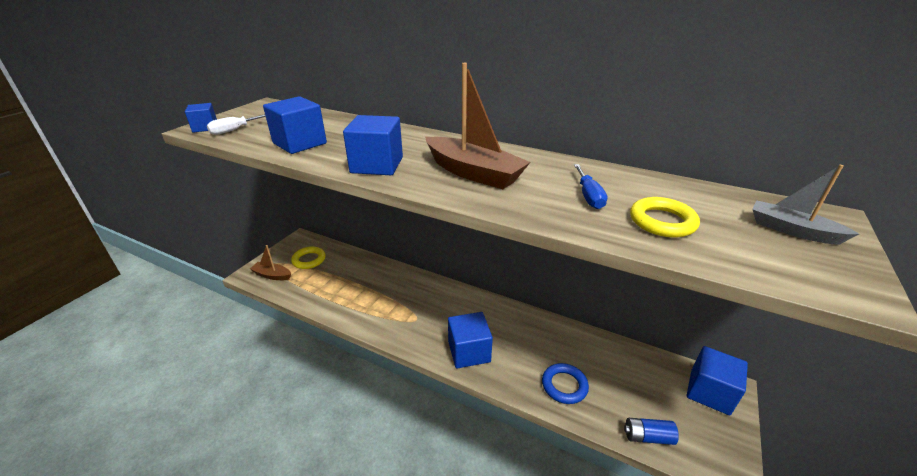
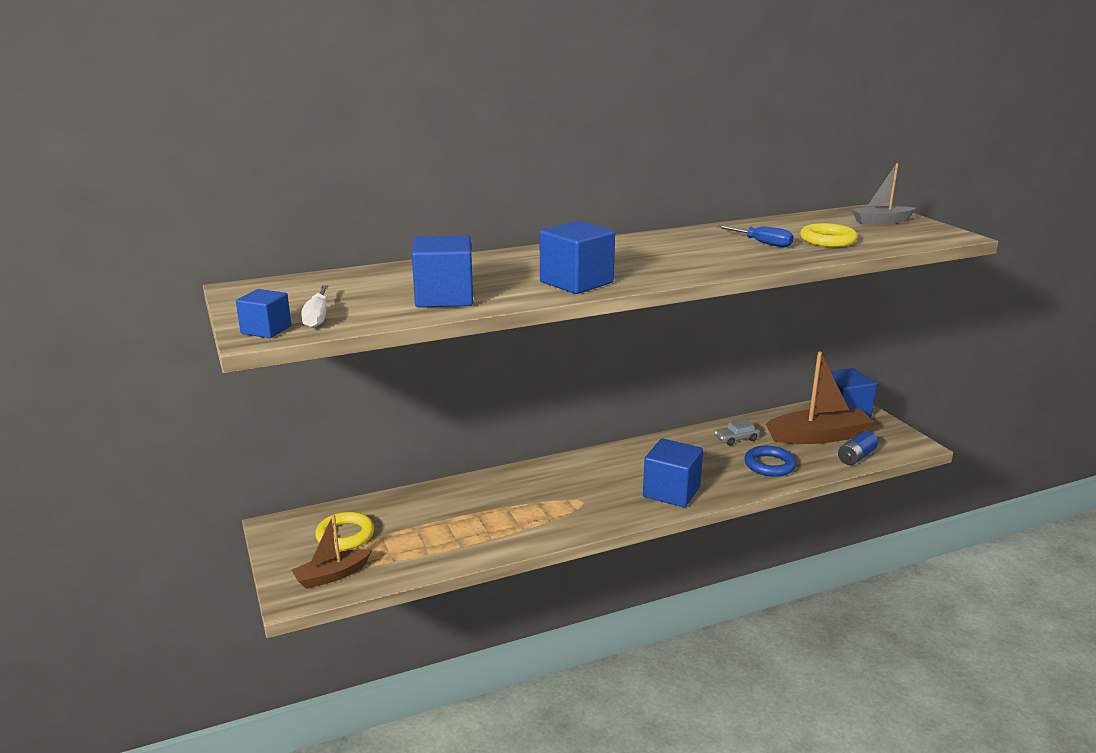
camera: 50 degrees left, 10 degrees down
(473, 173) = (660, 259): brown boat -> brown boat (818, 436)
(578, 348) = (736, 439): none -> grey car

